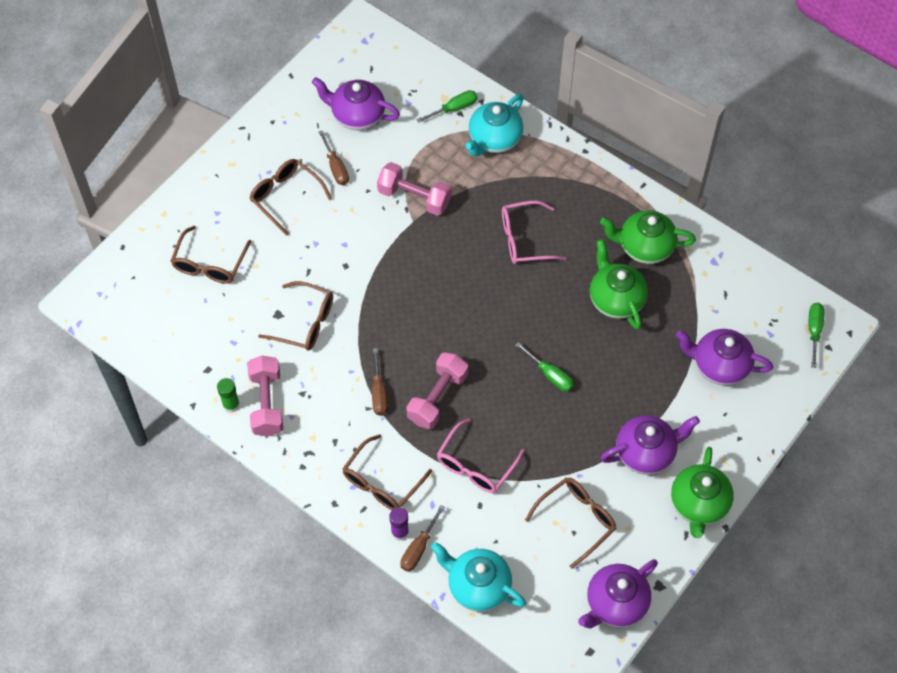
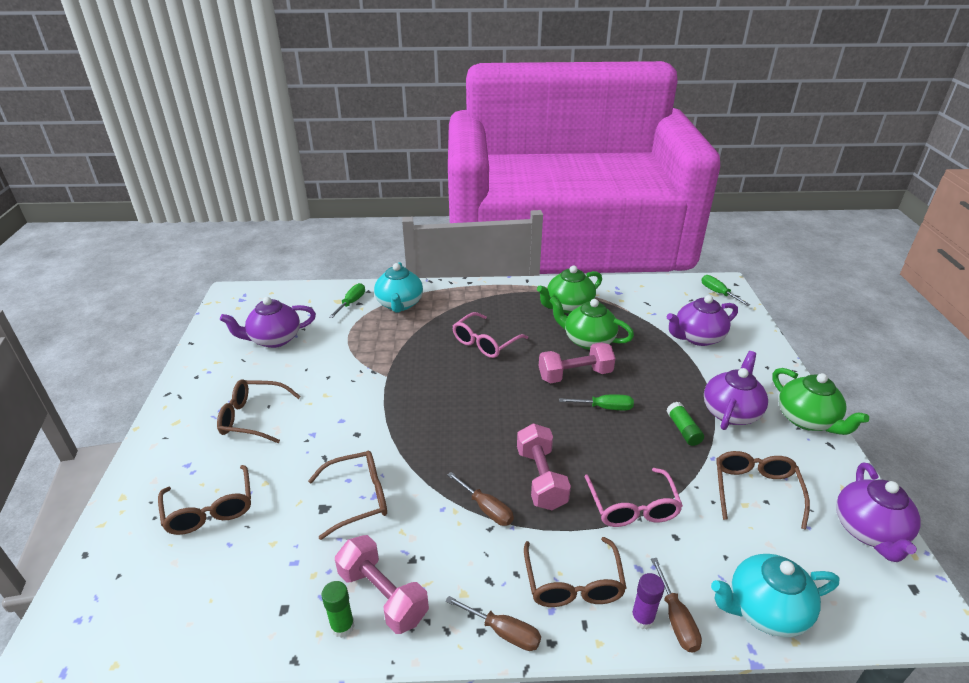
camera: 40 degrees left, 25 degrees down
(336, 167) = (284, 376): brown screwdriver -> brown screwdriver (503, 631)
(414, 197) = (373, 362): pink dumbbell -> pink dumbbell (575, 375)
(587, 438) = (683, 430): none -> green glue stick

